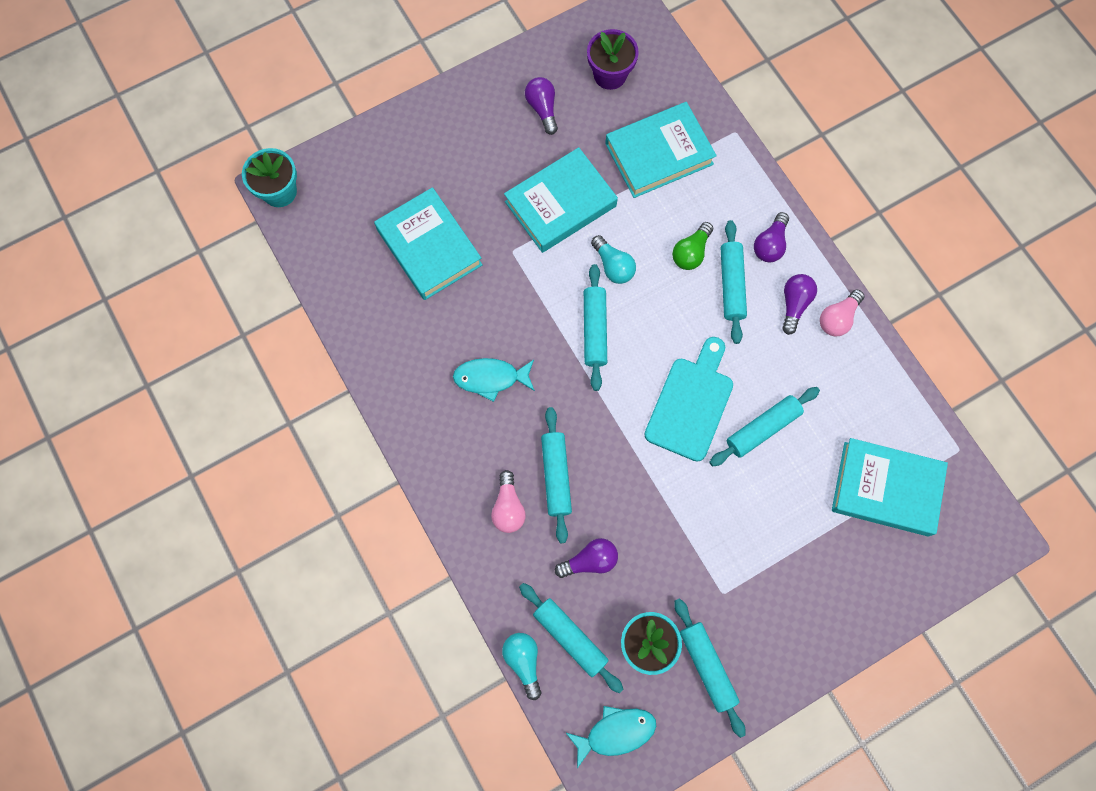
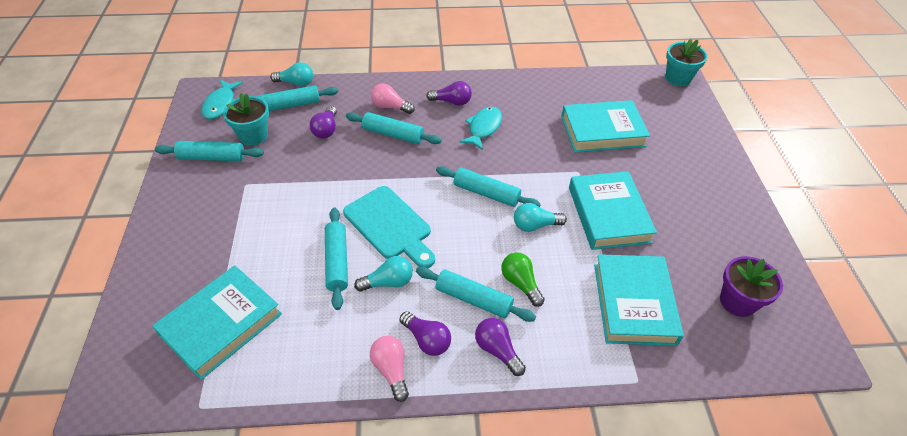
camera: 115 degrees right, 25 degrees down
(542, 109) = (710, 237): purple light bulb -> purple light bulb (452, 102)
(757, 368) = (388, 282): none -> turquoise light bulb

